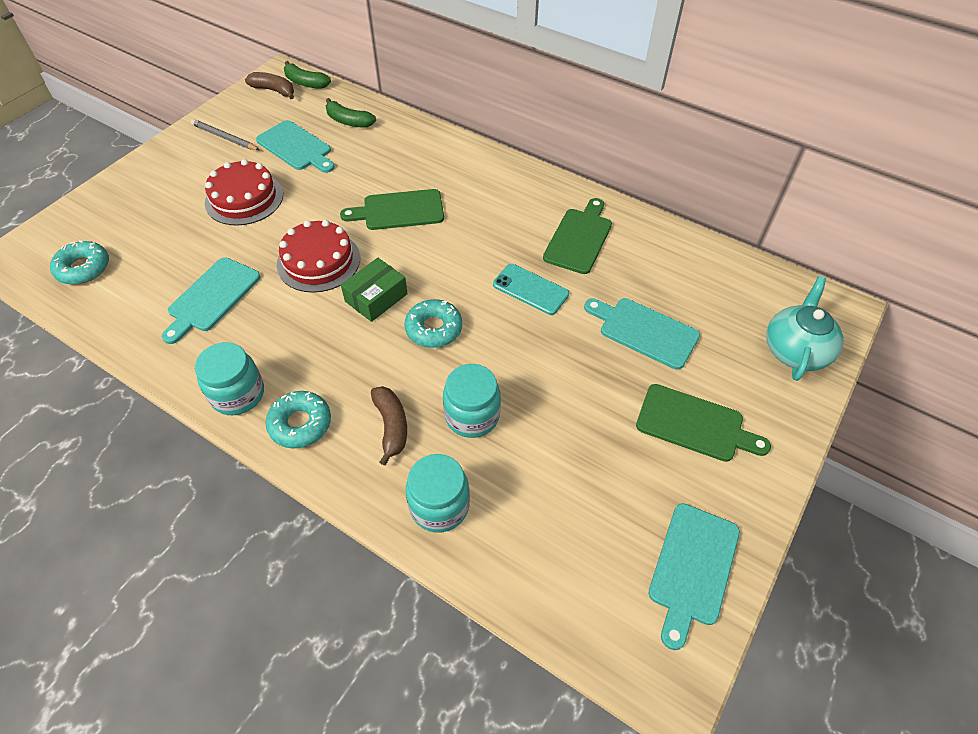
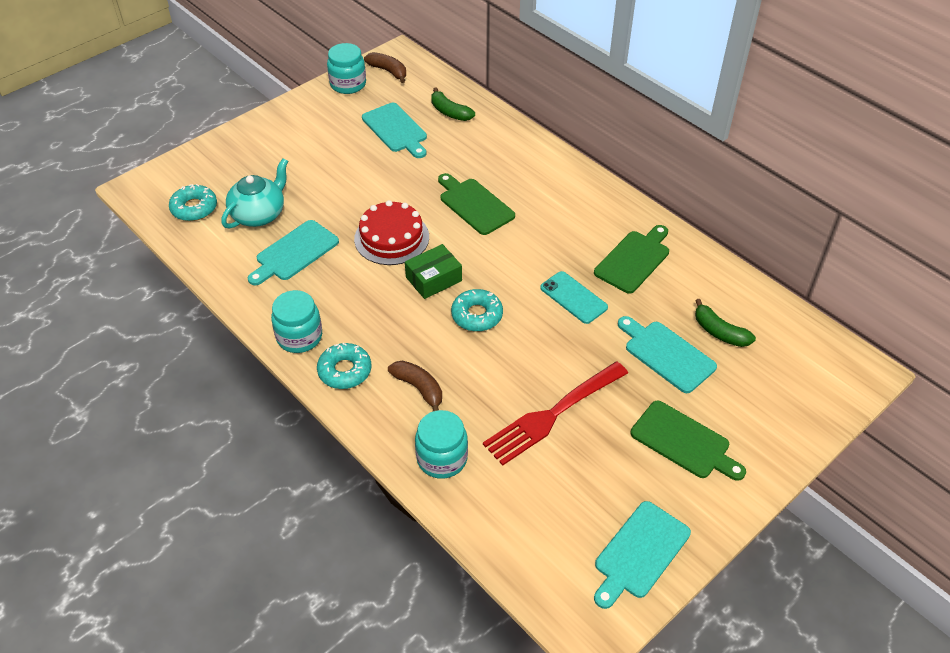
camera: 15 degrees right, 5 degrees down
(224, 137) = (334, 110): grey pencil -> none
(244, 198) = (339, 170): red cake -> none
(305, 83) = (419, 68): green banana -> green banana (719, 332)
(391, 426) = (419, 388): brown banana -> brown banana turned 45 degrees counterclockwise
(399, 210) = (474, 205): green cutting board -> green cutting board turned 45 degrees clockwise
(472, 416) = (489, 394): turquoise jar -> turquoise jar (348, 84)
(547, 424) = (552, 414): none -> red fork
(795, 350) = (803, 399): turquoise teapot -> turquoise teapot (259, 214)

